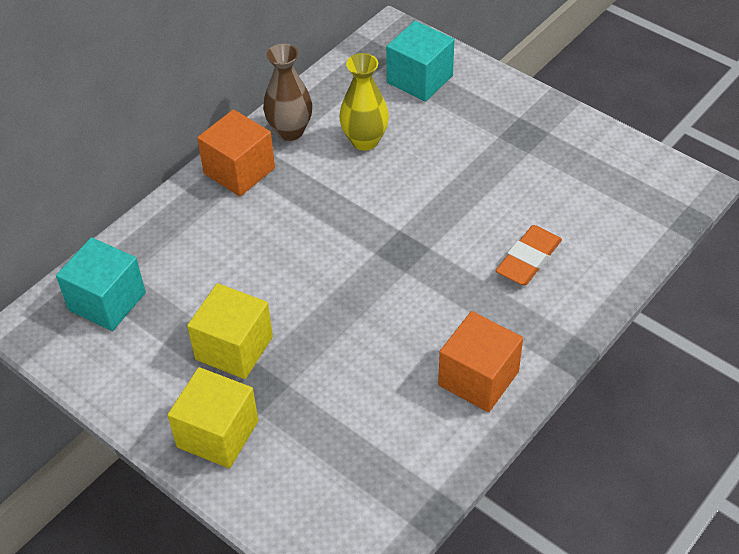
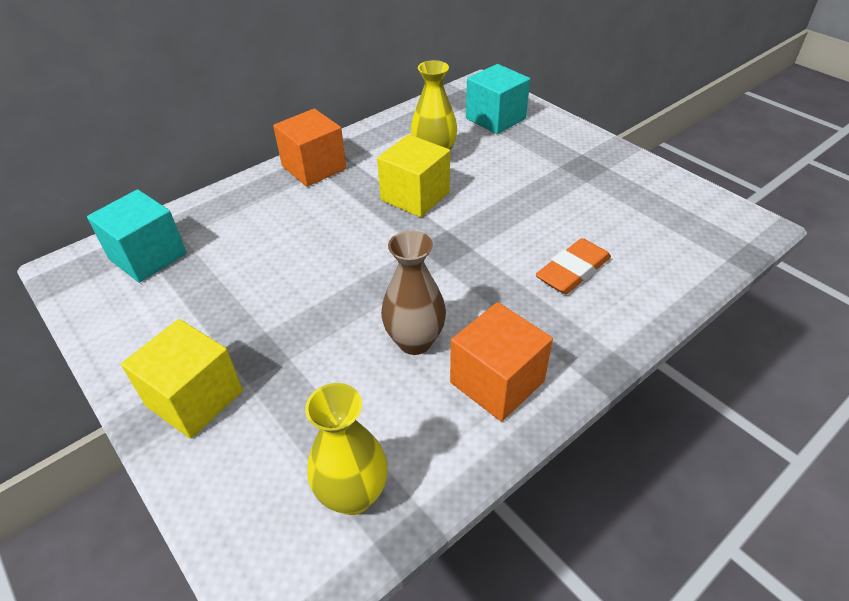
camera: 10 degrees right, 5 degrees down
(234, 348) = (248, 314): yellow cube -> yellow cube (415, 196)
(290, 131) = (370, 143): brown vase -> brown vase (415, 341)
(382, 490) = (353, 495): none -> yellow vase

